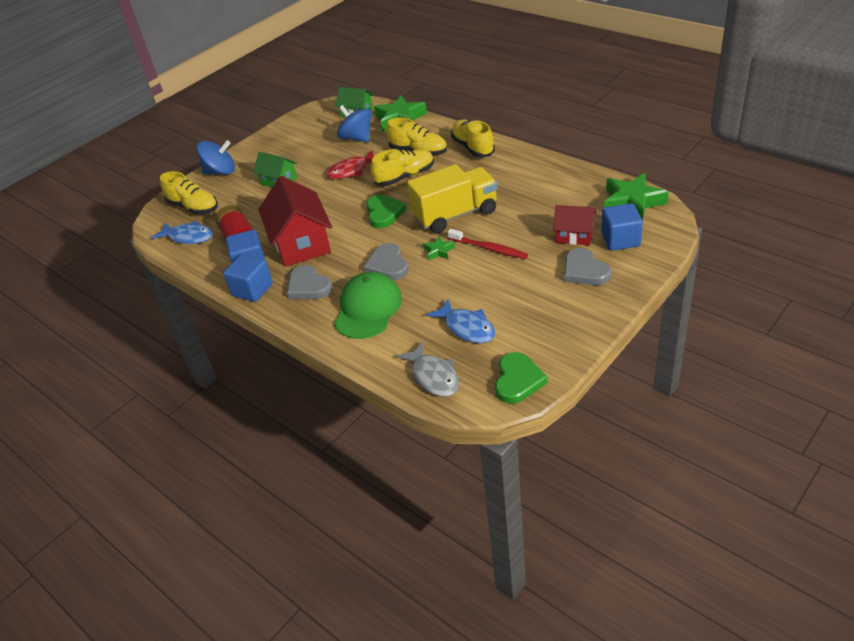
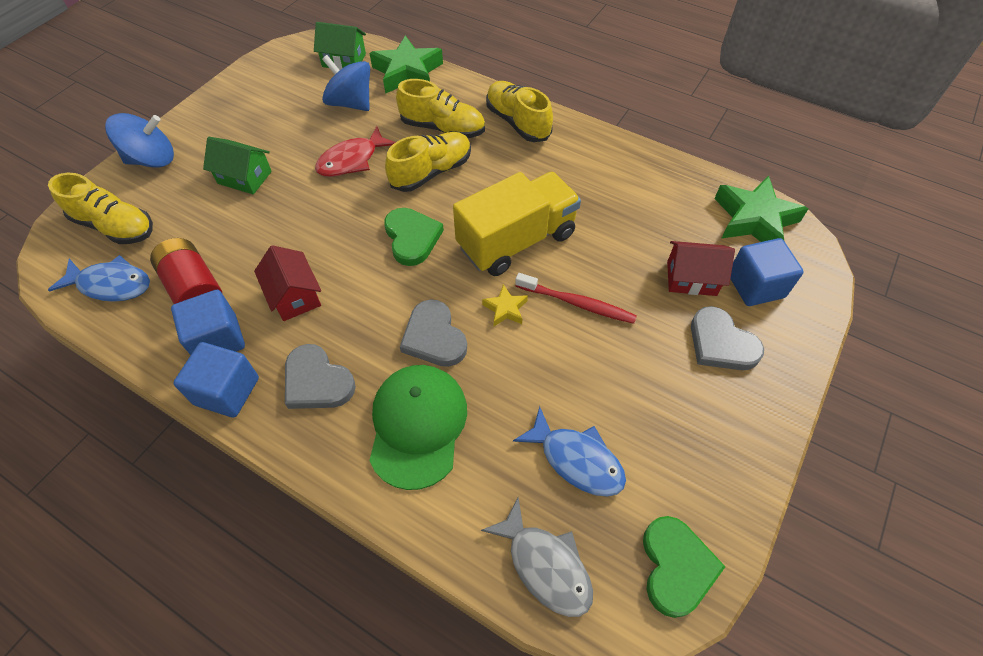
camera: 15 degrees left, 15 degrees up
(301, 243) = (294, 296): red house -> red house, size x0.55
(439, 251) = (505, 309): green star -> yellow star

